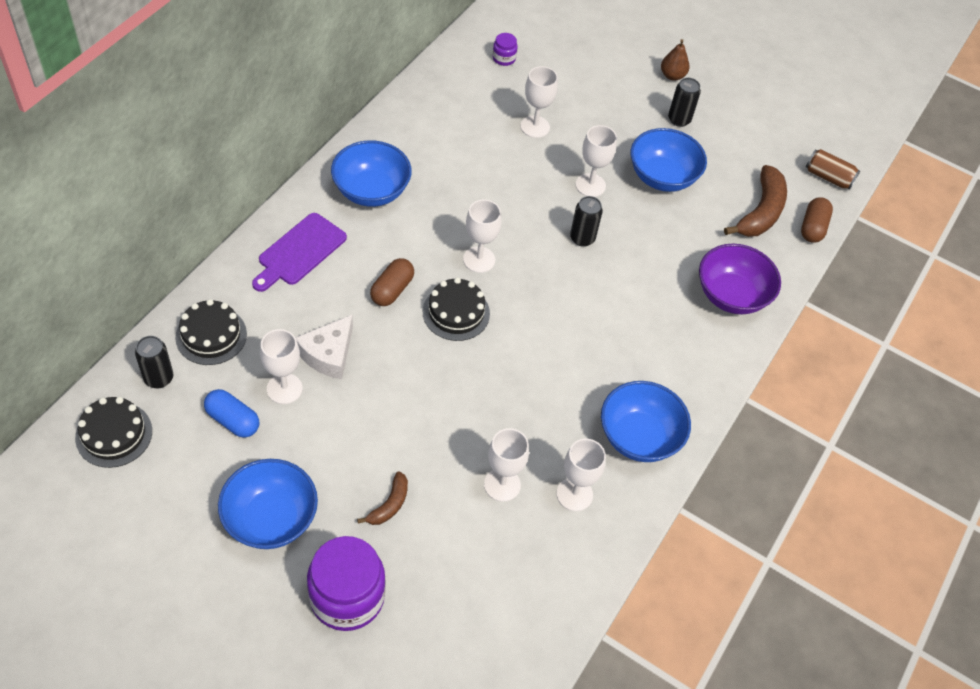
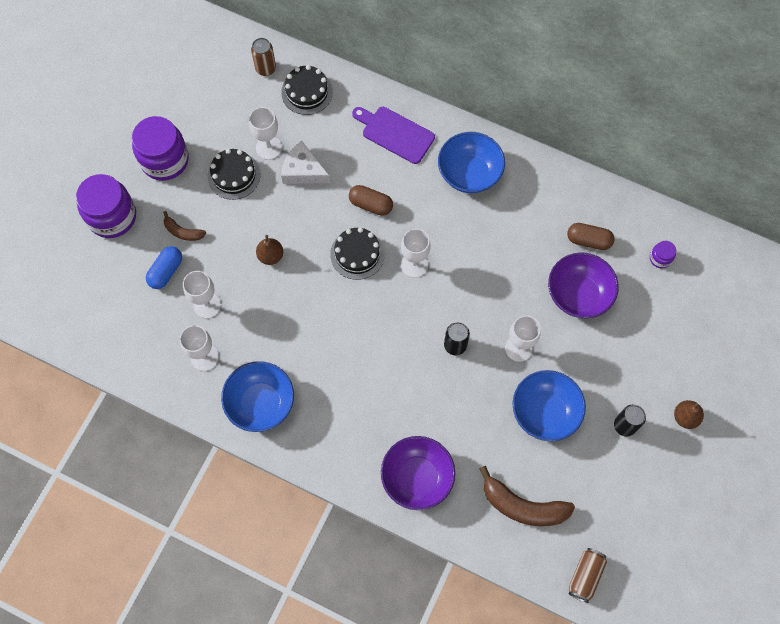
camera: 90 degrees right, 15 degrees up
(114, 434) = (218, 54): black cake -> black cake (234, 175)
(159, 378) = (265, 68): black can -> brown can
(233, 420) = (238, 121): blue capsule -> blue capsule (166, 271)
(271, 519) = (165, 160): blue bowl -> purple jar
(443, 404) = (271, 256): none -> brown pear
(535, 127) = (578, 294): white goblet -> purple bowl
(813, 227) = (514, 557): brown capsule -> brown capsule (588, 240)

